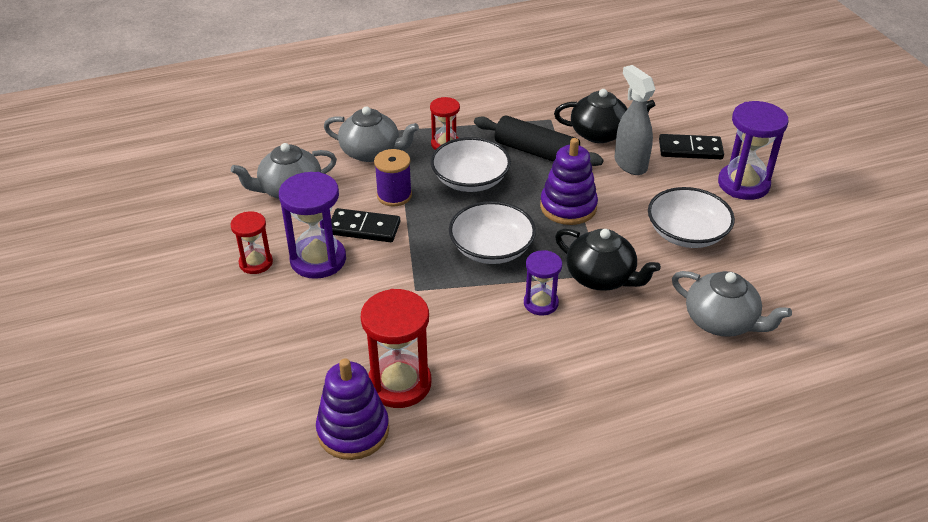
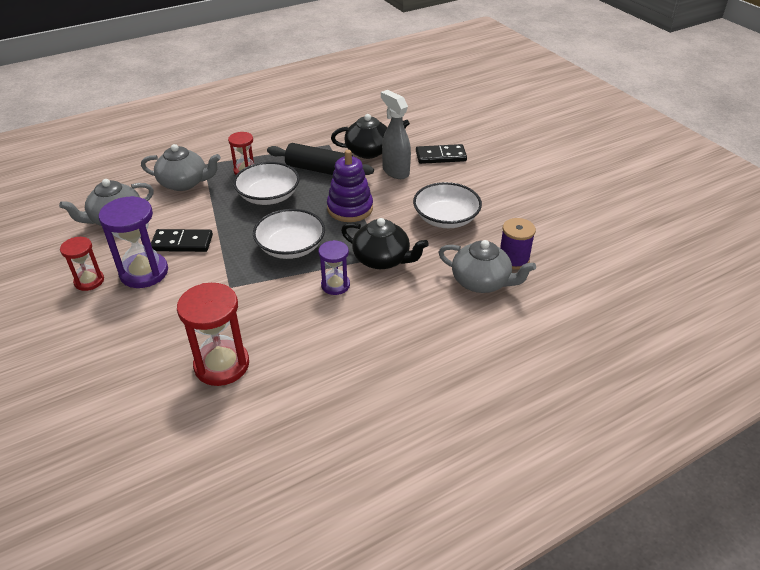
camera: 10 degrees left, 0 degrees up
(353, 431) = (184, 410): purple stacking toy -> none
(394, 195) = (206, 214): purple spool -> purple spool (513, 259)
(743, 184) = (484, 177): purple hourglass -> none

